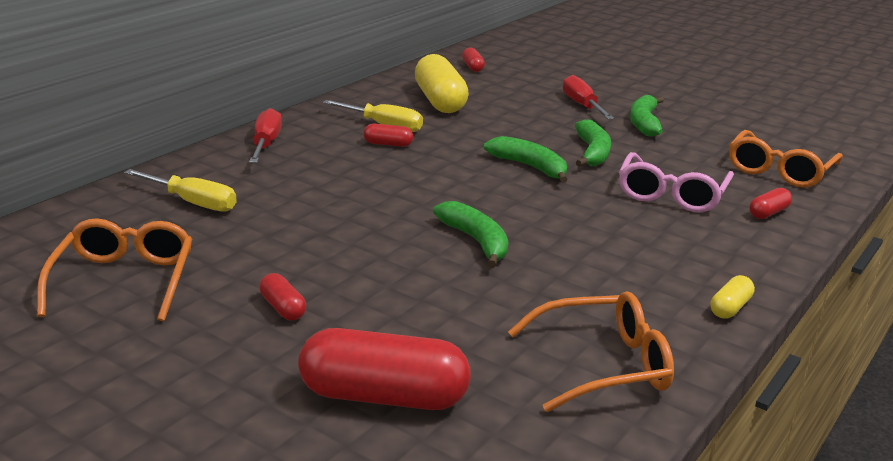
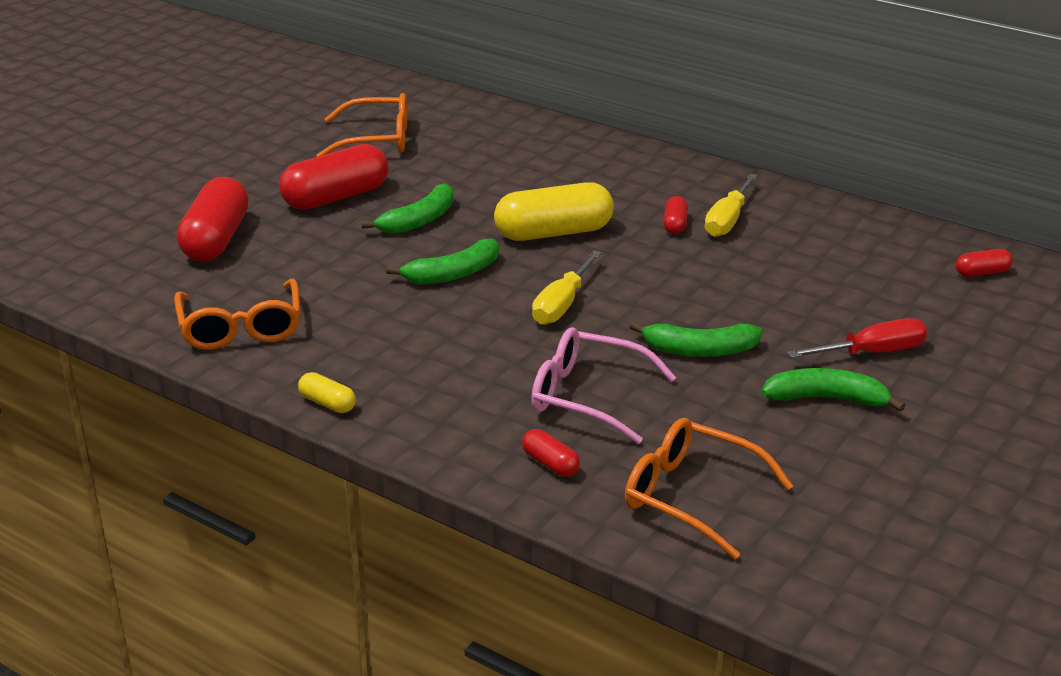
camera: 90 degrees right, 5 degrees up
(192, 202) = (511, 147): yellow screwdriver -> yellow screwdriver (562, 304)
(266, 144) = (649, 165): red screwdriver -> none
(283, 308) = (336, 197): red capsule -> red capsule, size x2.15
(440, 101) = (828, 251): yellow capsule -> yellow capsule (553, 233)
(530, 167) = (641, 307): green banana -> green banana (419, 220)

